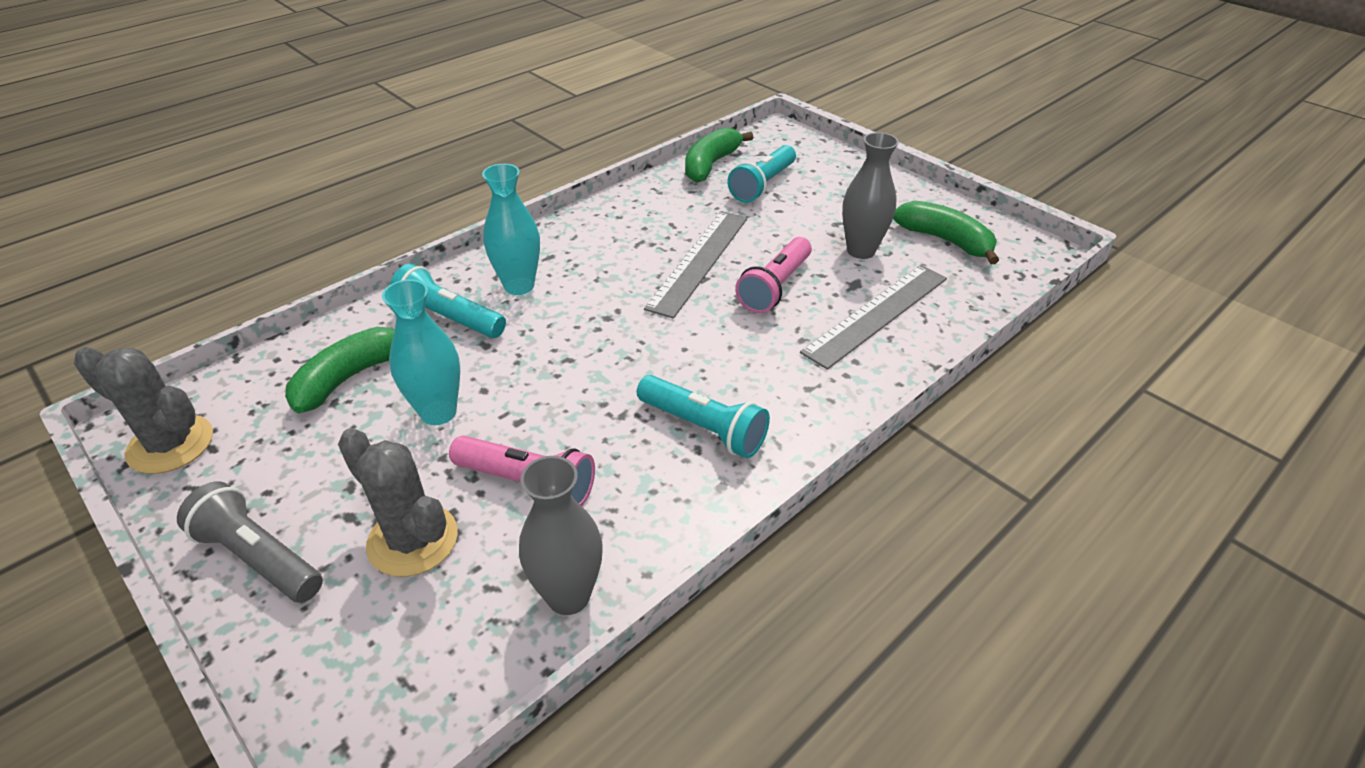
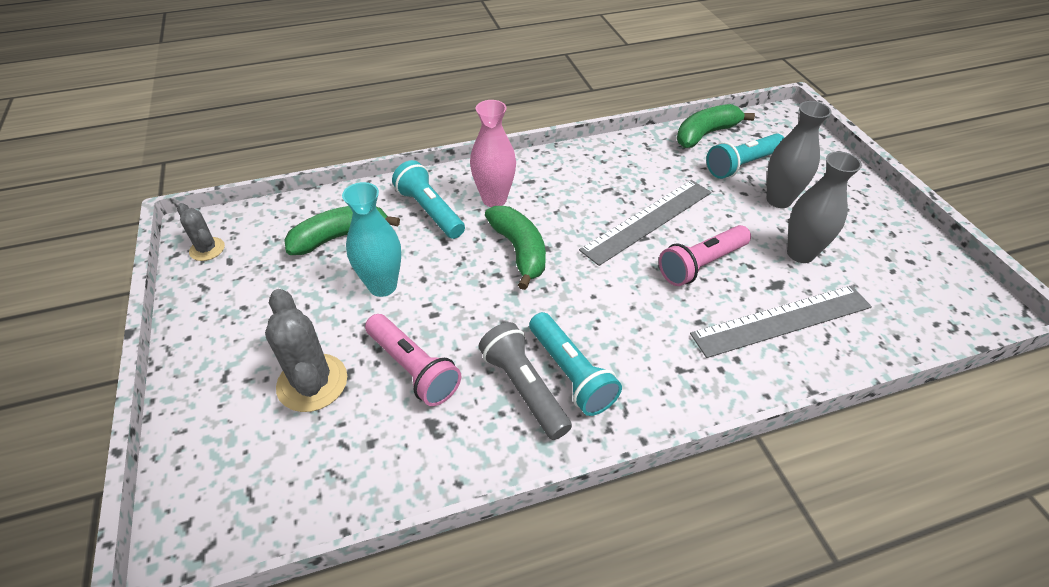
camera: 25 degrees right, 5 degrees up
(170, 444) = (207, 249): grey cactus -> grey cactus, size x0.58
(259, 557) = (213, 355): grey flashlight -> grey flashlight (524, 388)
(519, 286) = (494, 199): turquoise vase -> pink vase
(568, 596) = (392, 476): grey vase -> grey vase (778, 200)
(945, 240) = (891, 268): green banana -> green banana (519, 251)

